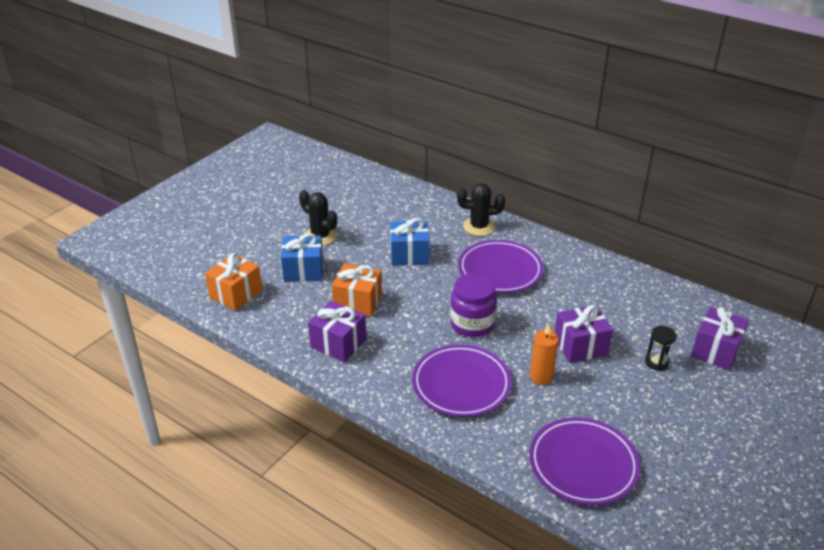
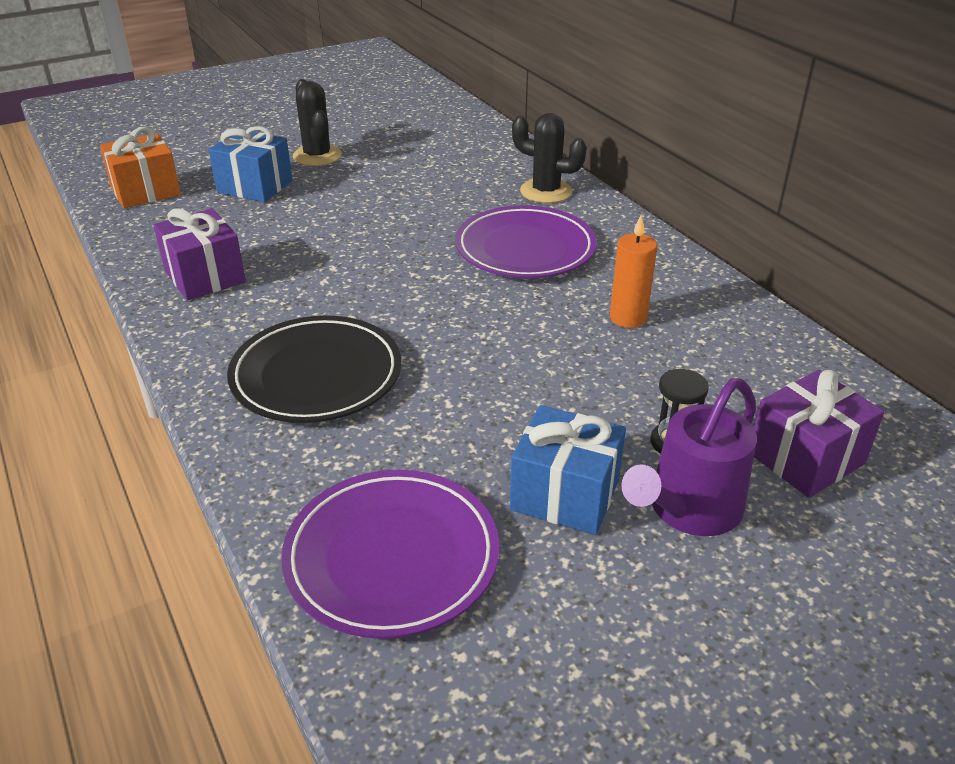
camera: 25 degrees right, 0 degrees up
(358, 302) = (284, 237): orange gift -> none
(409, 255) = (412, 201): blue gift -> blue gift (565, 494)
(461, 384) = (316, 375): purple plate -> black plate
(472, 324) = (414, 304): purple jar -> none
(541, 377) = (450, 403): orange candle -> orange candle (628, 318)
(580, 346) = (557, 379): purple gift -> none
(687, 394) = (688, 510): none -> purple watering can

